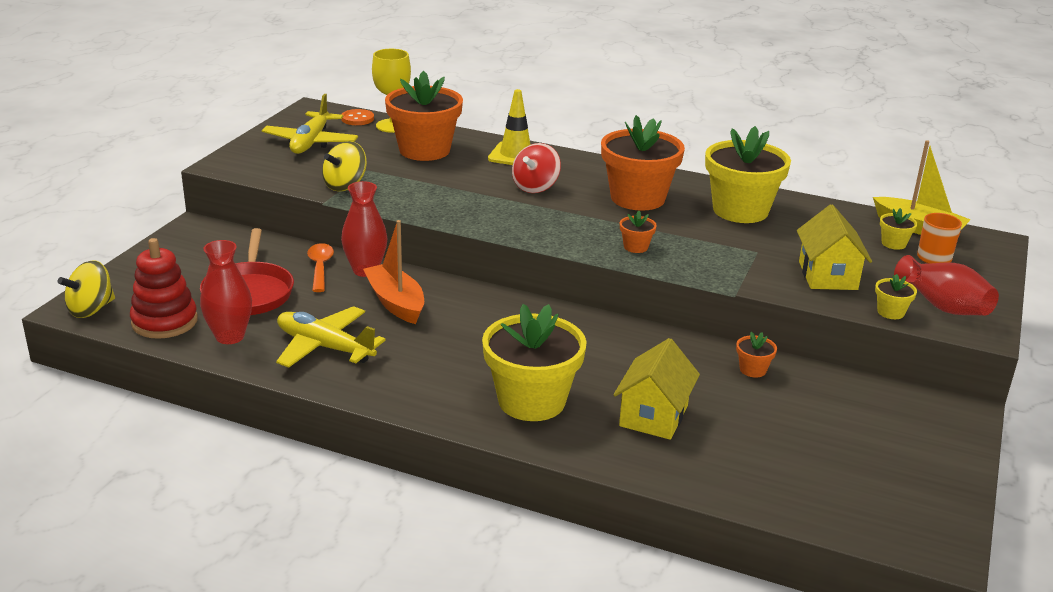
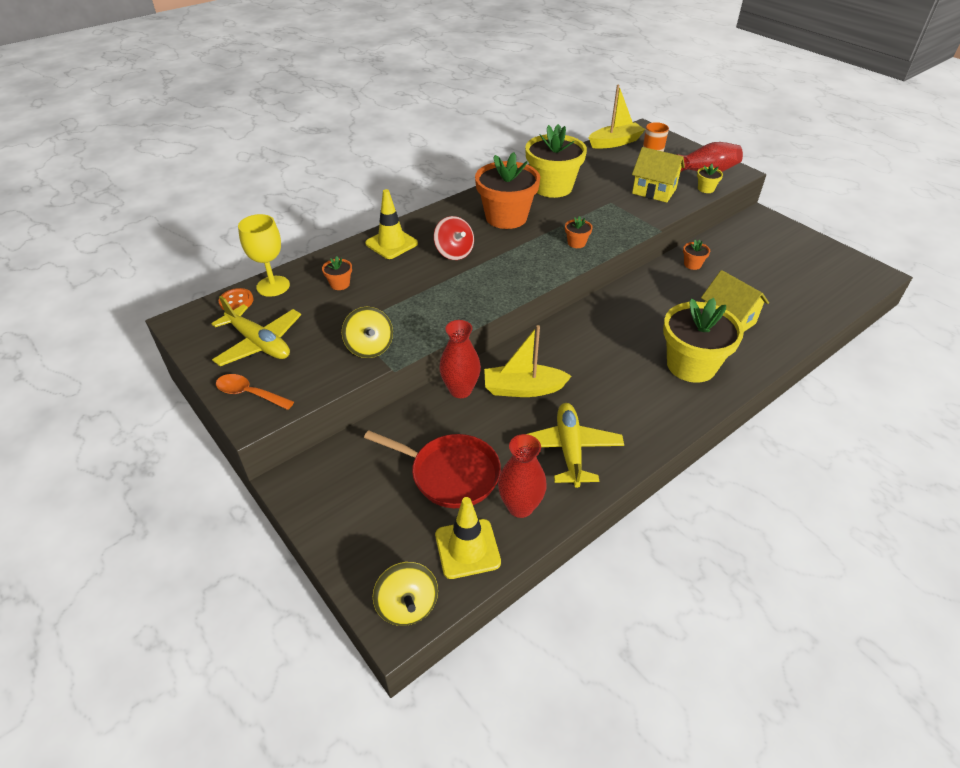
camera: 60 degrees left, 15 degrees up
(164, 322) = (467, 548): red stacking toy -> yellow traffic cone
(320, 267) = (436, 415): orange spoon -> orange spoon (249, 393)
(325, 347) = (569, 449): yellow plane -> yellow plane turned 120 degrees clockwise
(396, 303) = (523, 389): orange boat -> yellow boat
(424, 150) = (340, 284): orange flower pot -> orange flower pot, size x0.41
(893, 243) = (628, 157): yellow flower pot -> none

